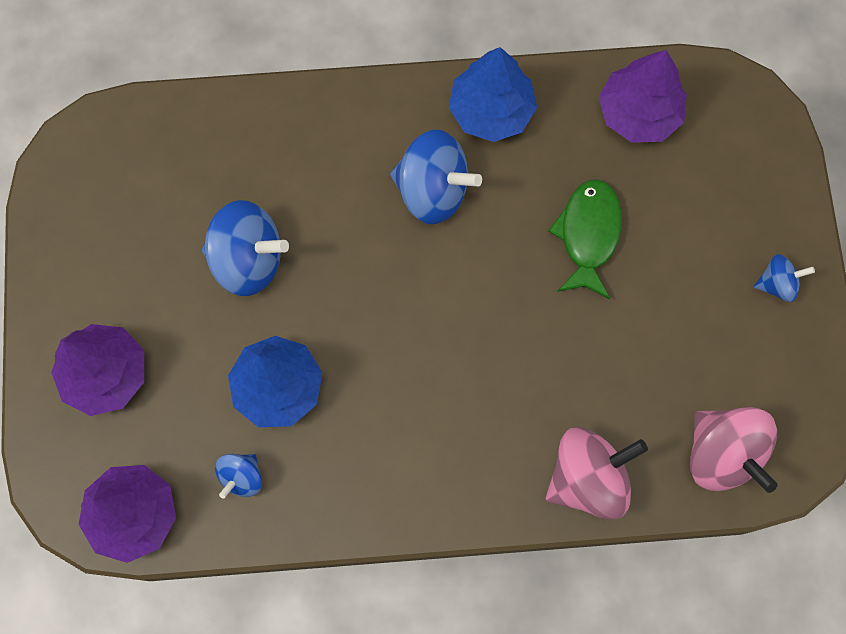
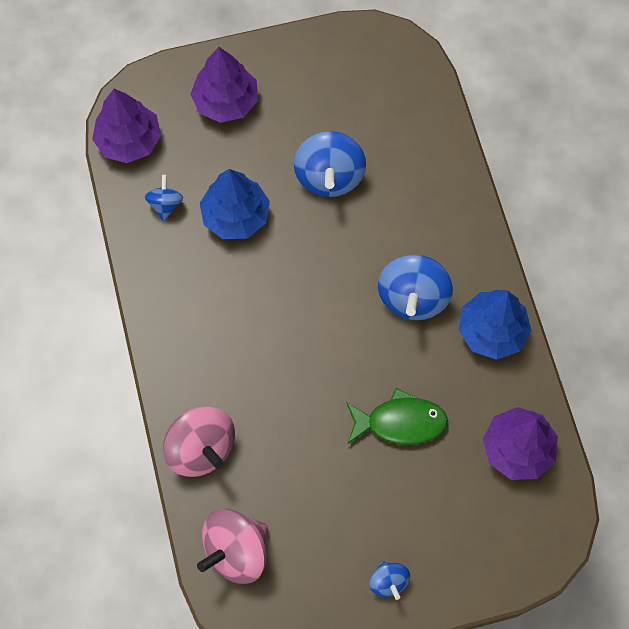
camera: 80 degrees right, 5 degrees down
(242, 477) = (165, 204): blue spinning top -> blue spinning top turned 75 degrees clockwise

